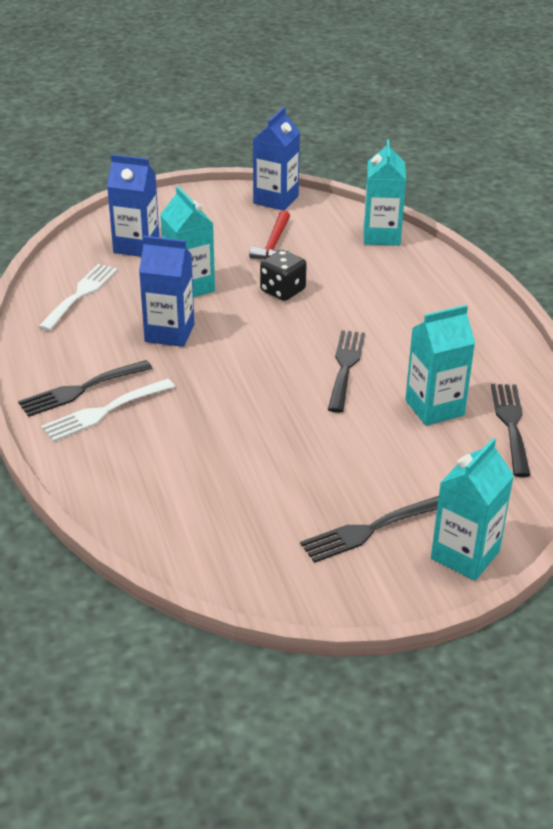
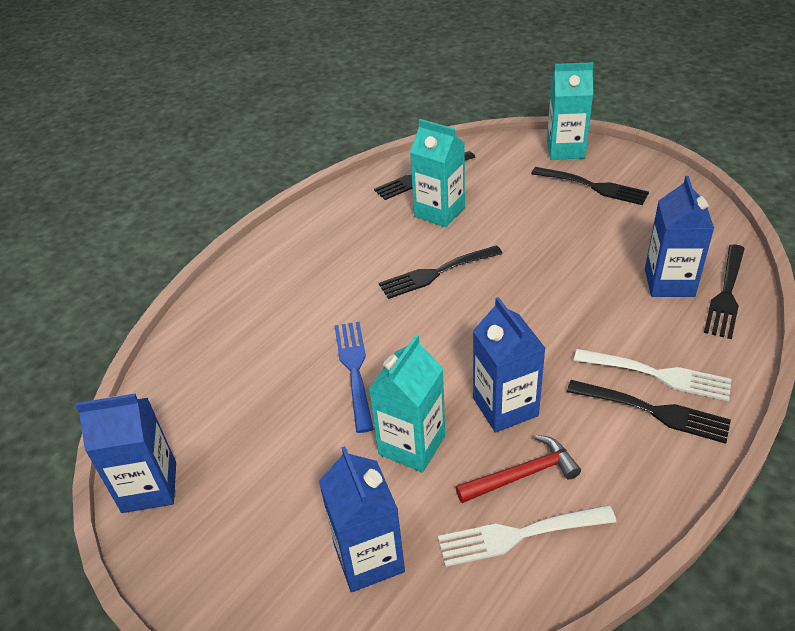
camera: 120 degrees left, 5 degrees up
(124, 505) = (726, 294): none -> black fork
(179, 483) = (669, 283): none -> blue carton
(273, 244) = (265, 427): red hammer -> red hammer (523, 474)
(282, 290) = (354, 369): black dice -> blue fork
(381, 236) = (186, 353): turquoise carton -> none

